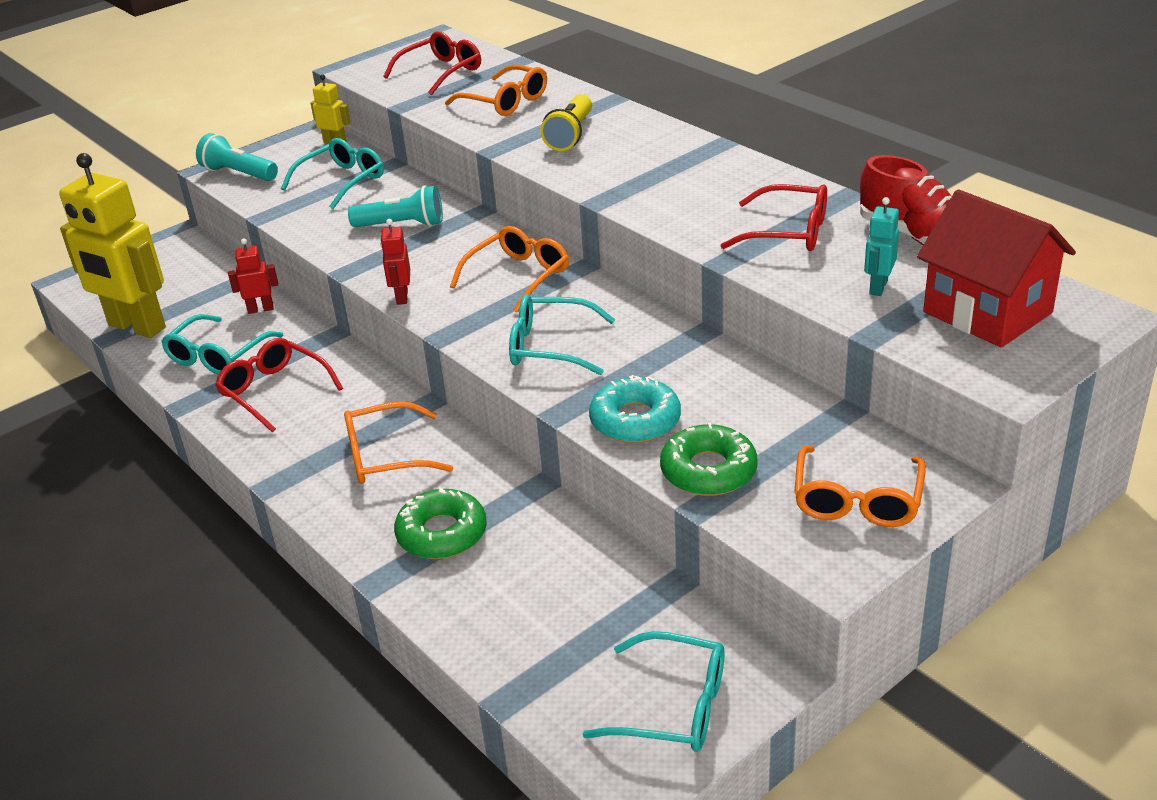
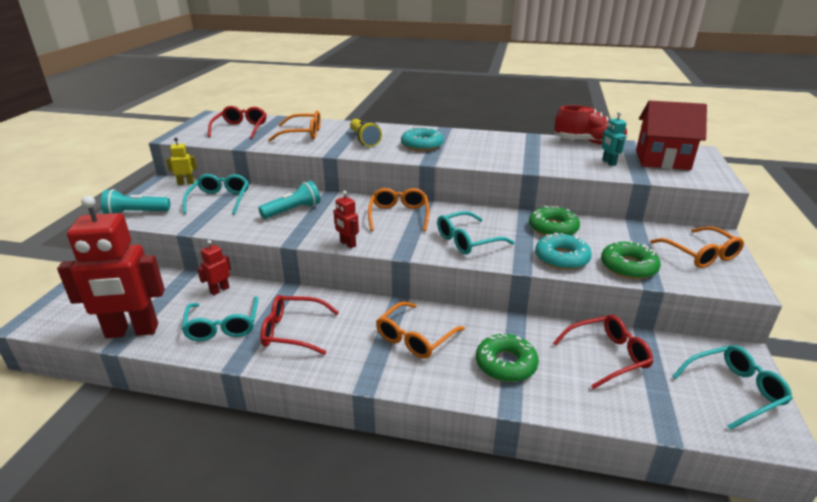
camera: 40 degrees left, 5 degrees down
(136, 327) = (132, 331): yellow robot -> red robot
(636, 168) = (422, 145): none -> turquoise donut
(699, 372) = (553, 228): none -> green donut
(788, 232) = (535, 153): red glasses -> red glasses (607, 356)

